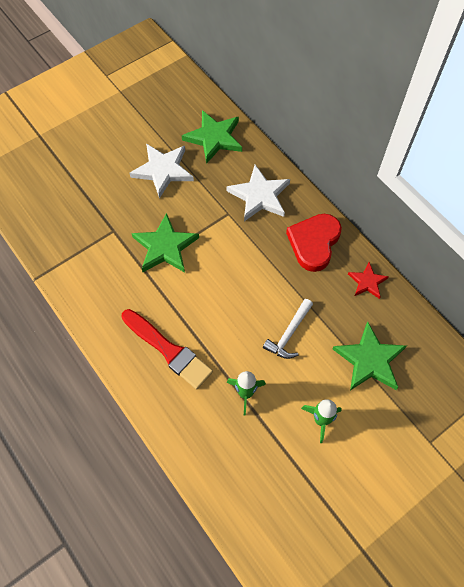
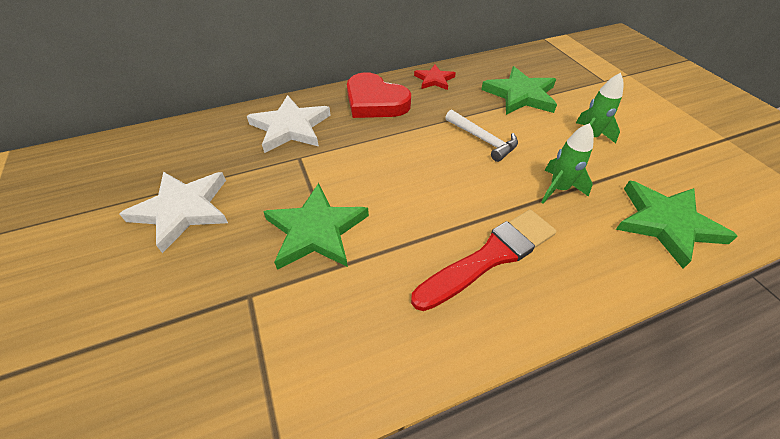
camera: 75 degrees left, 15 degrees down
(214, 138) = (175, 149): green star -> green star (666, 223)

